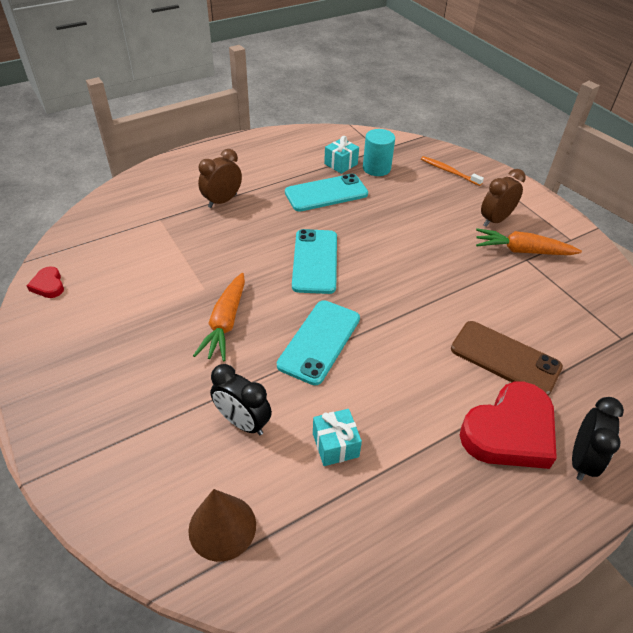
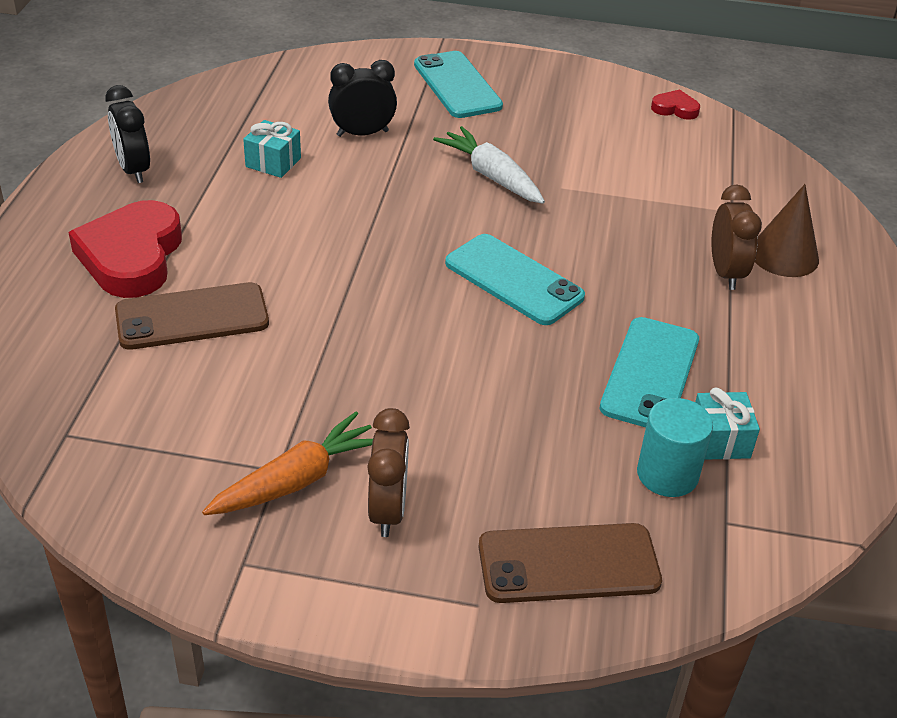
camera: 130 degrees right, 5 degrees down
(222, 527) = (290, 88): brown cone -> brown cone (784, 255)
(225, 323) = (491, 176): orange carrot -> white carrot
(319, 341) = (390, 215): turquoise phone -> turquoise phone (457, 85)
(449, 171) = (568, 564): orange toothbrush -> brown phone
(581, 460) = (44, 275): black clock -> black clock (133, 170)

